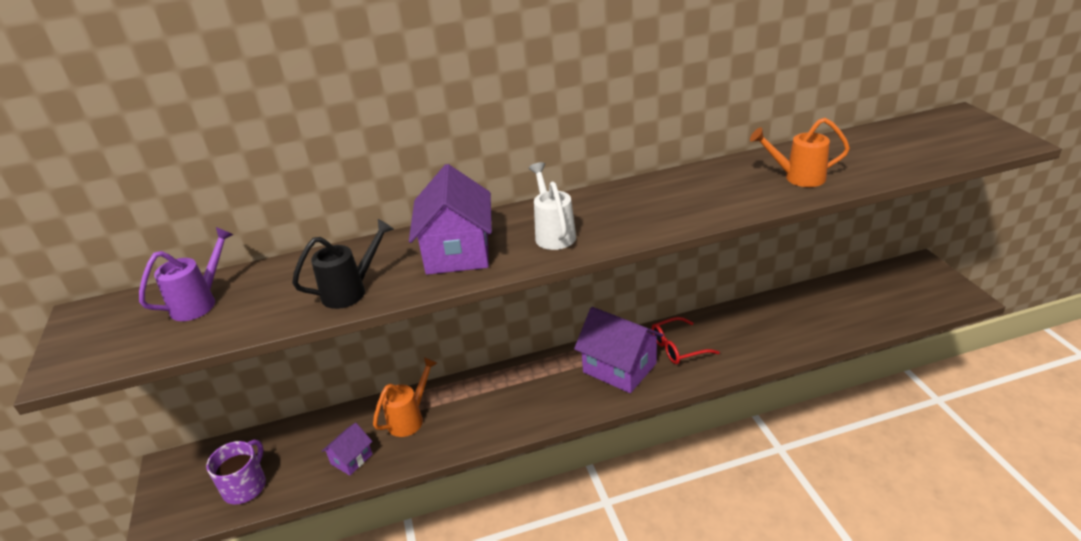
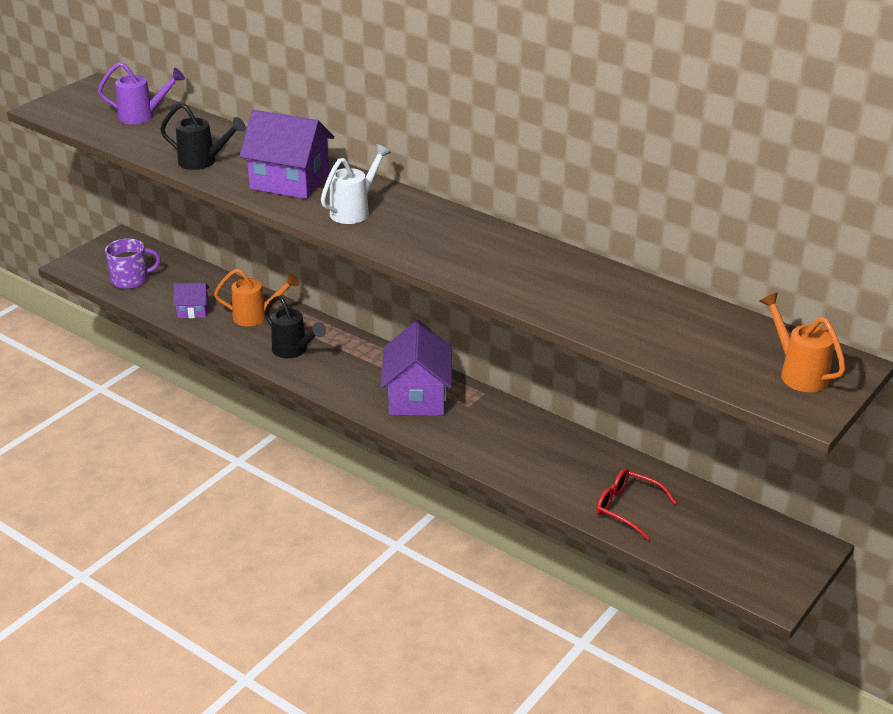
camera: 50 degrees right, 0 degrees up
(457, 252) = (289, 181): purple house -> purple house turned 60 degrees clockwise
(486, 414) = (294, 351): none -> black watering can
(677, 347) = (479, 420): red glasses -> red glasses (627, 508)
(797, 177) = (576, 297): orange watering can -> orange watering can (798, 373)

